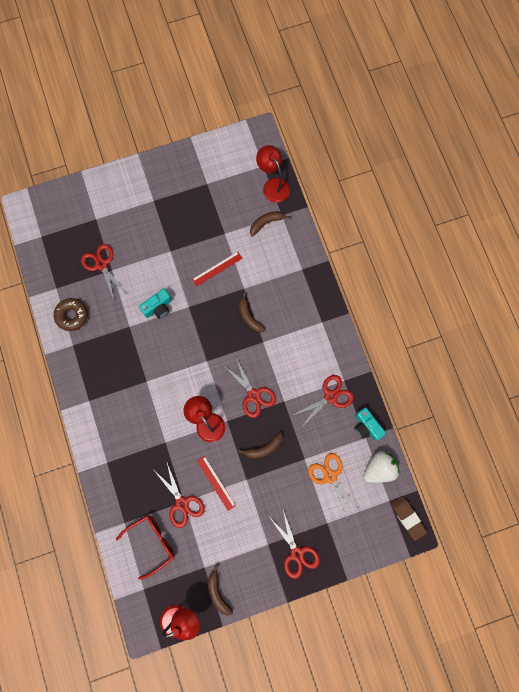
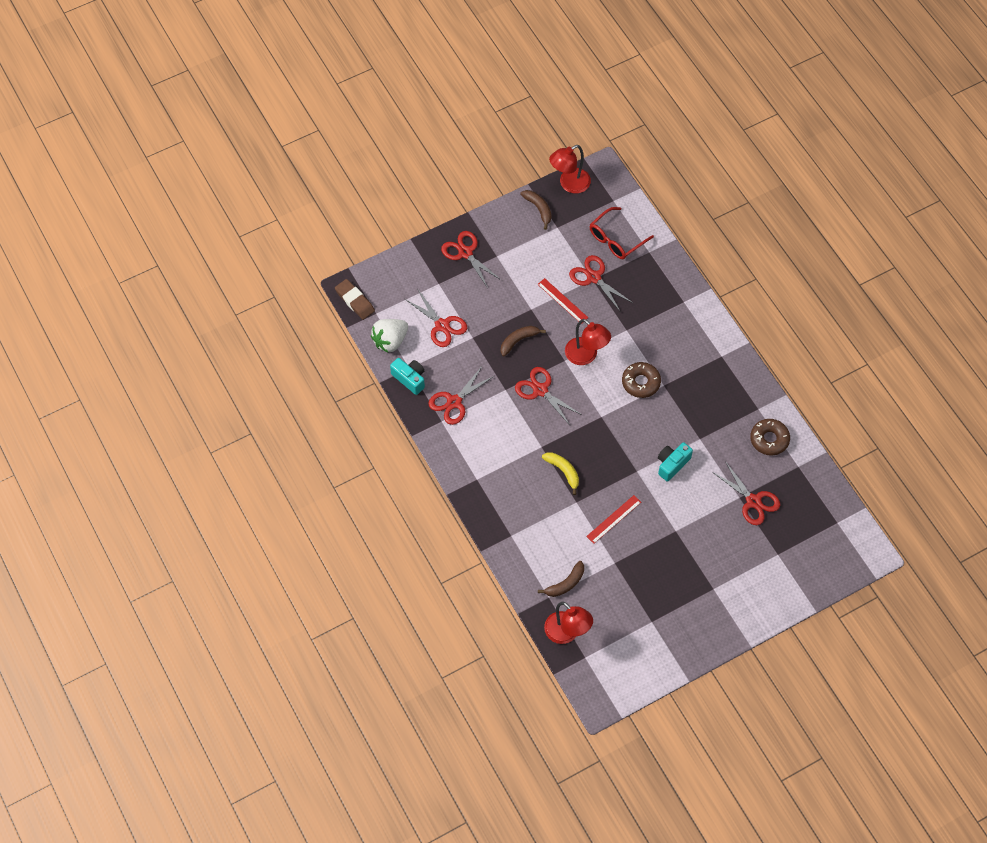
camera: 170 degrees right, 15 degrees down
(165, 387) = (641, 382): none -> brown donut
(249, 316) = (563, 471): brown banana -> yellow banana
(330, 476) = (442, 325): orange scissors -> red scissors

